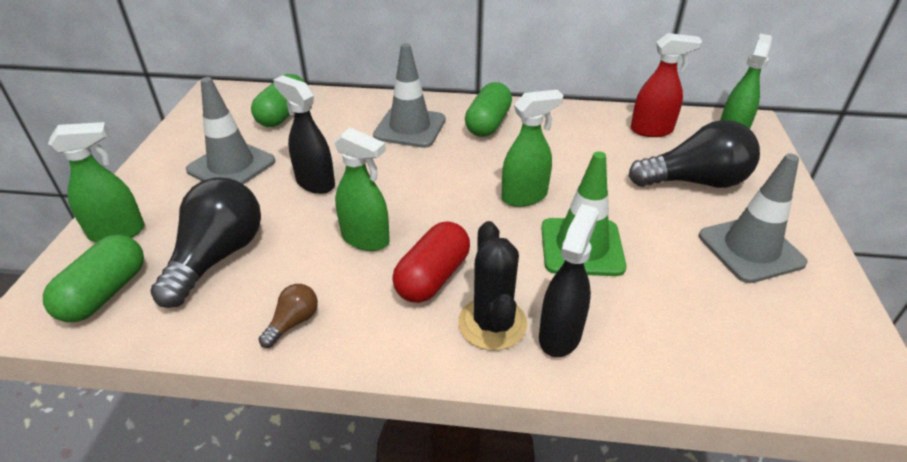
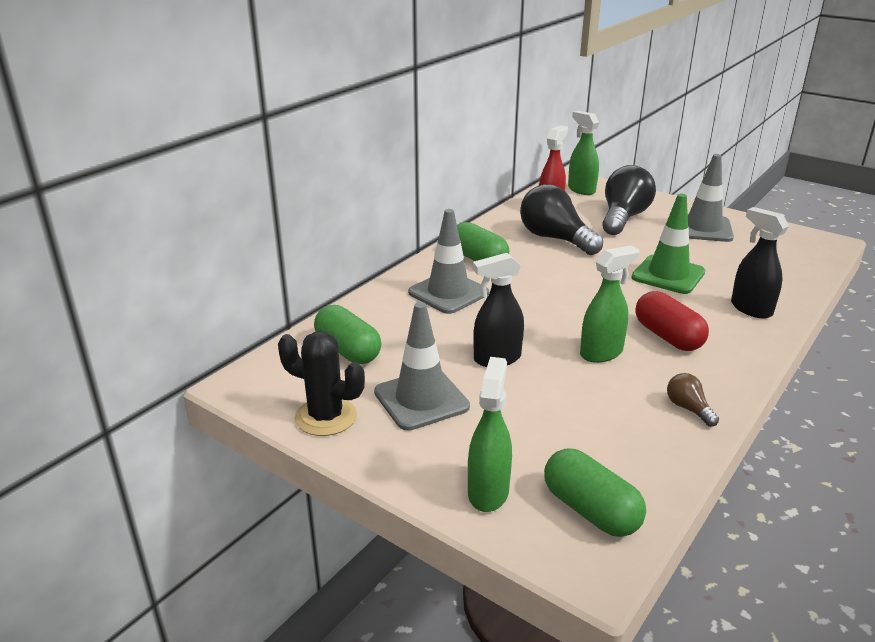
camera: 60 degrees left, 10 degrees down
(218, 257) = (575, 432): black light bulb -> black light bulb (555, 239)
(492, 323) = (729, 328): black cactus -> black cactus (326, 417)
(524, 197) = (595, 276): green spray bottle -> none

